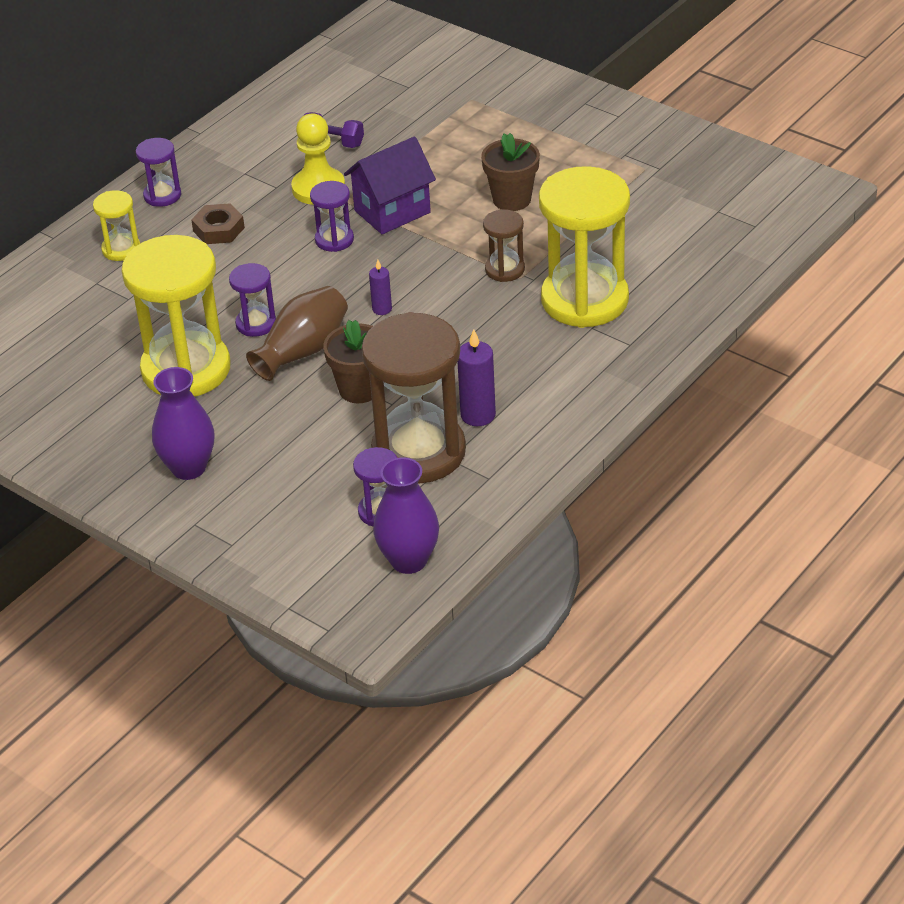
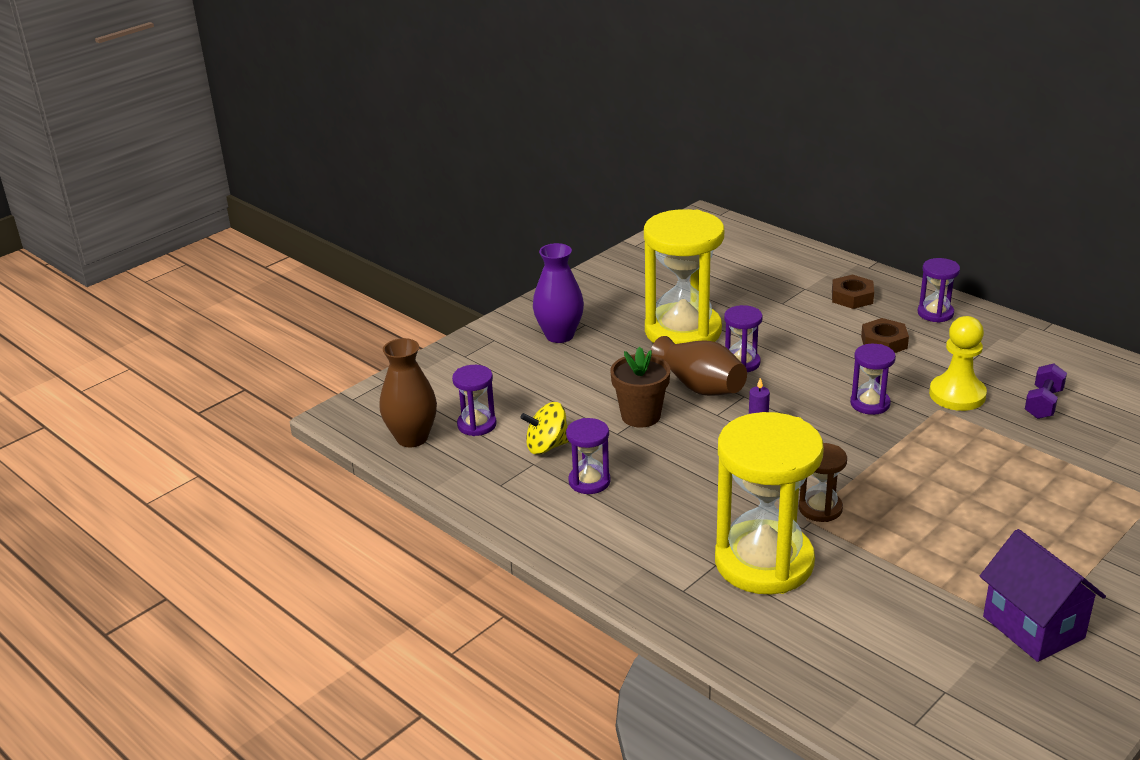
camera: 95 degrees right, 10 degrees down
(121, 249) = (852, 297): yellow hourglass -> brown nut
(392, 211) = (920, 438): purple house -> purple house (1033, 627)
(409, 560) = (412, 438): purple vase -> brown vase
(419, 452) = (547, 446): brown hourglass -> yellow spinning top
(478, 415) = (589, 481): purple candle -> purple hourglass
(512, 199) = (951, 519): brown flower pot -> none

